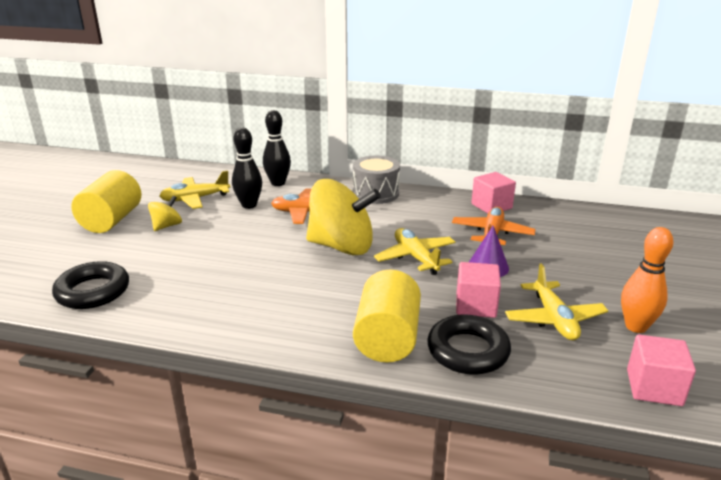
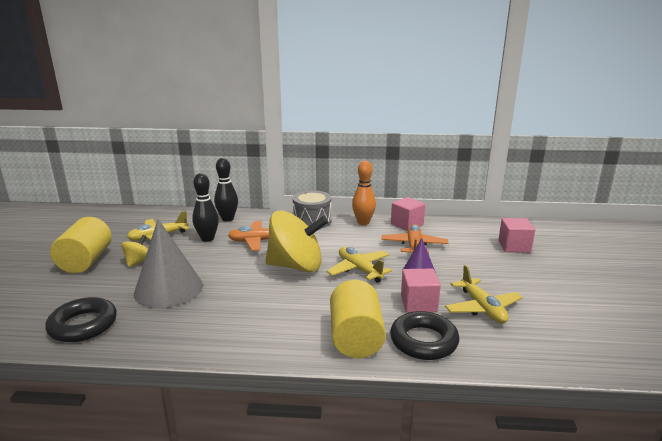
camera: 10 degrees left, 5 degrees down
(192, 260) = (168, 289): none -> grey cone
(636, 326) = (544, 307): orange bowling pin -> orange bowling pin (363, 222)
(654, 387) = (573, 353): pink cube -> pink cube (514, 246)

